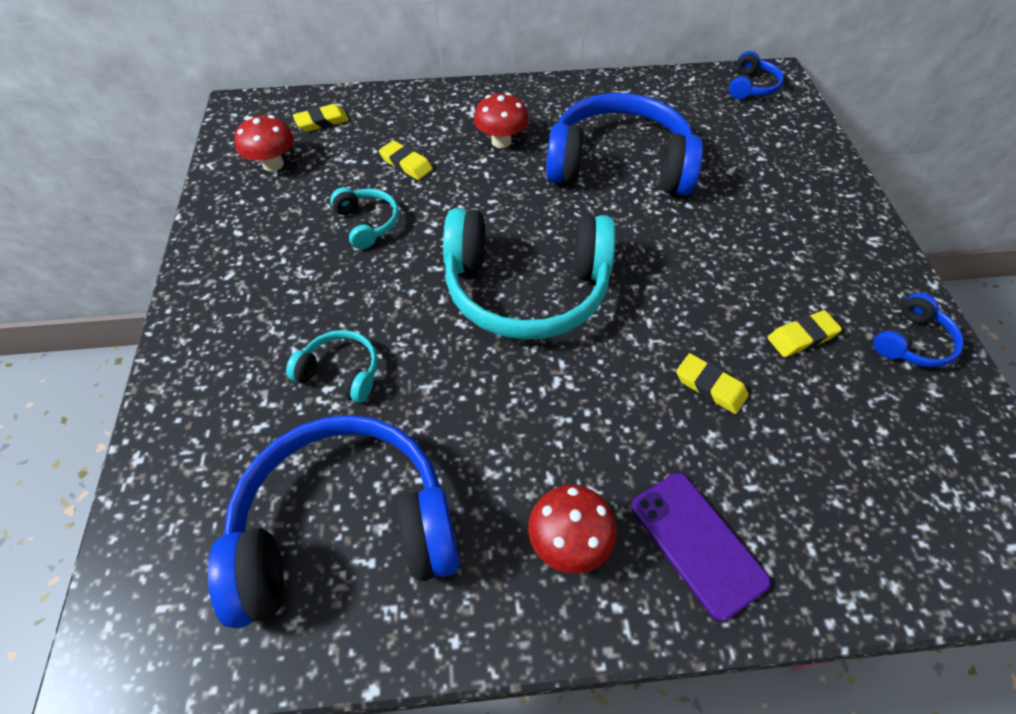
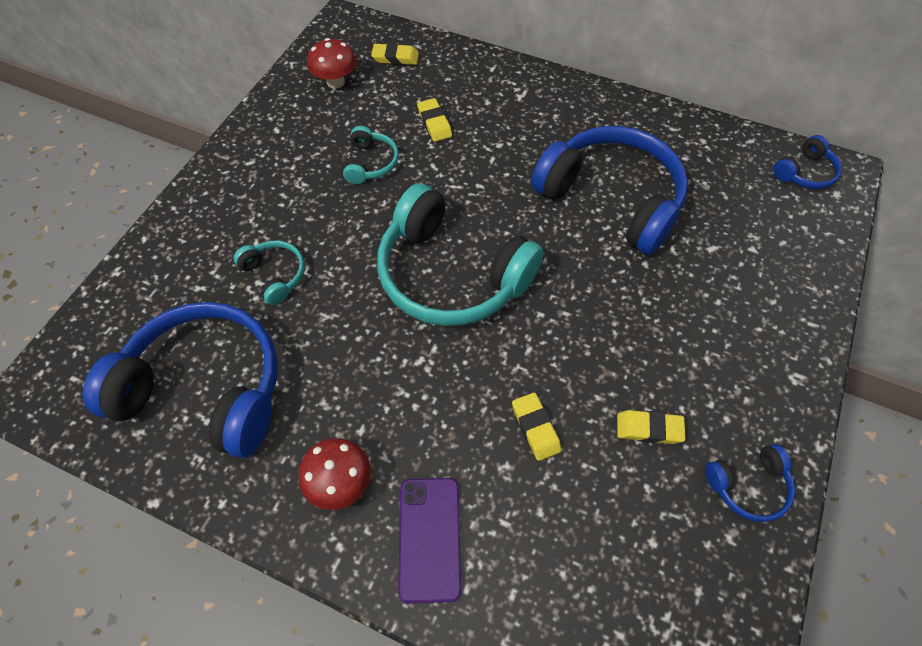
camera: 30 degrees right, 5 degrees up
(501, 141) = (525, 134): red mushroom -> none

